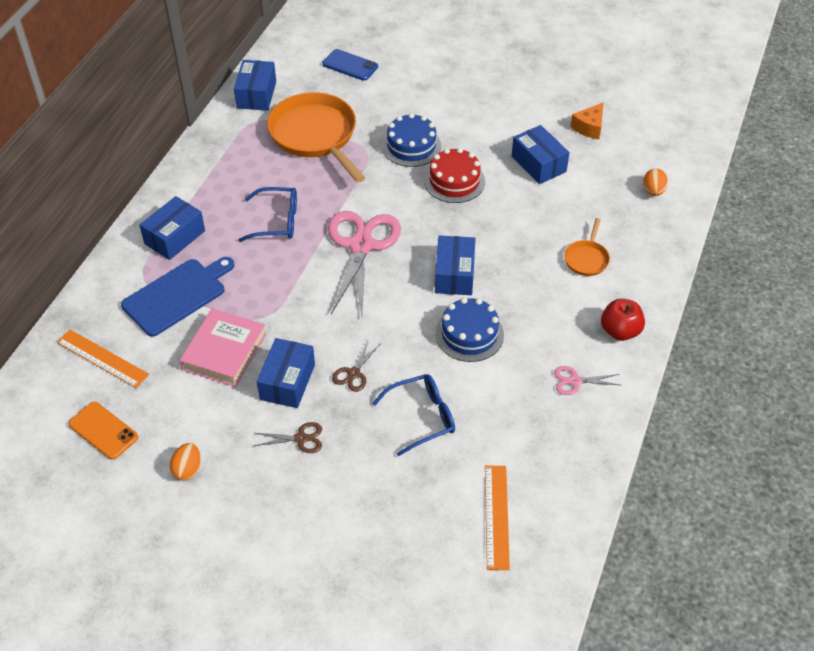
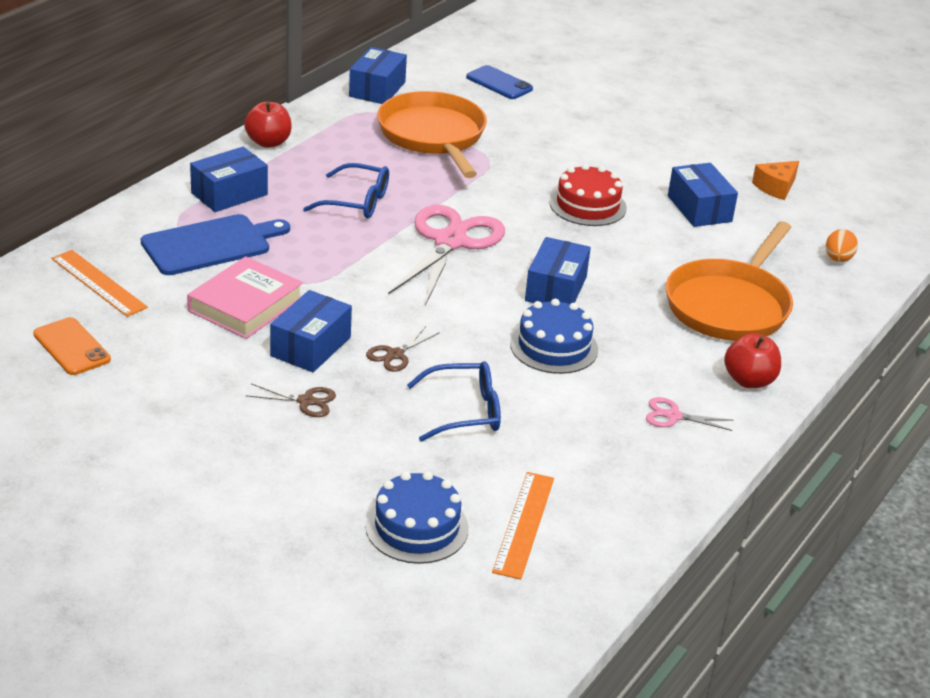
camera: 10 degrees right, 15 degrees down
(187, 469) = (156, 402): orange egg -> none
(188, 174) = (268, 142): none -> red apple
(411, 146) = (546, 165): blue cake -> blue cake (417, 527)
(586, 258) = (729, 305): orange pan -> orange pan, size x2.16

